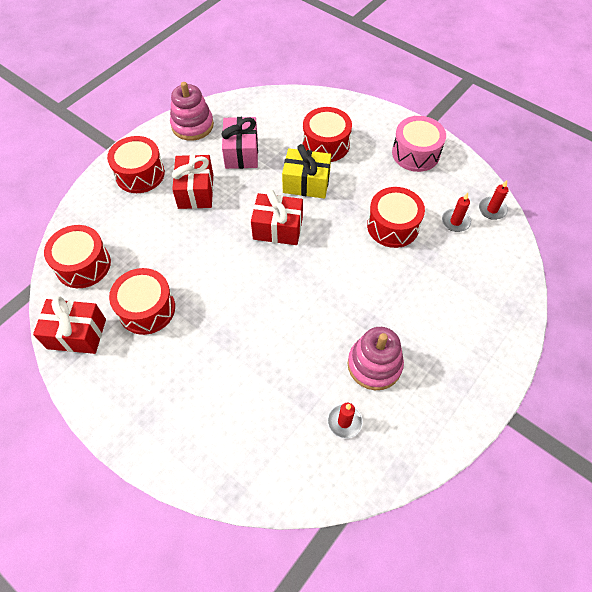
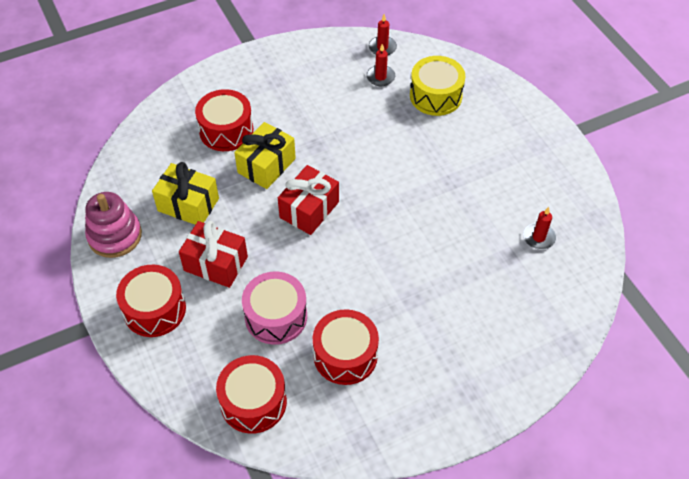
camera: 65 degrees left, 5 degrees down
(76, 334) = (342, 431): red gift -> none
(241, 153) = (188, 205): pink gift -> yellow gift
(374, 365) = (495, 195): pink stacking toy -> none
(393, 226) = (359, 122): red drum -> none
(415, 153) = (285, 69): pink drum -> pink drum (276, 316)
(464, 272) = (435, 96): none -> yellow drum

